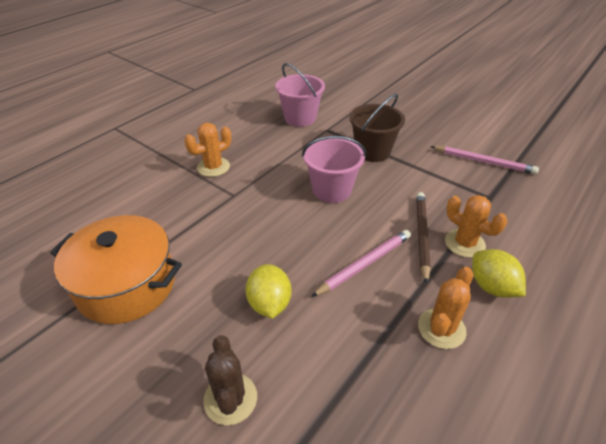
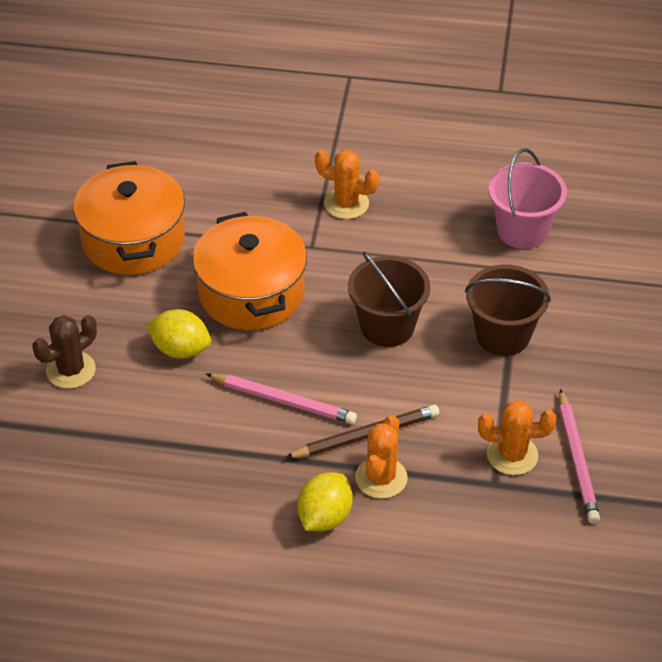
camera: 60 degrees right, 5 degrees up
(247, 239) = (251, 293): none -> orange pot
(269, 303) = (180, 349): yellow lemon -> yellow lemon turned 60 degrees clockwise
(331, 190) = (387, 326): pink bucket -> brown bucket
(441, 328) = (237, 488): orange cactus -> orange cactus (512, 455)

